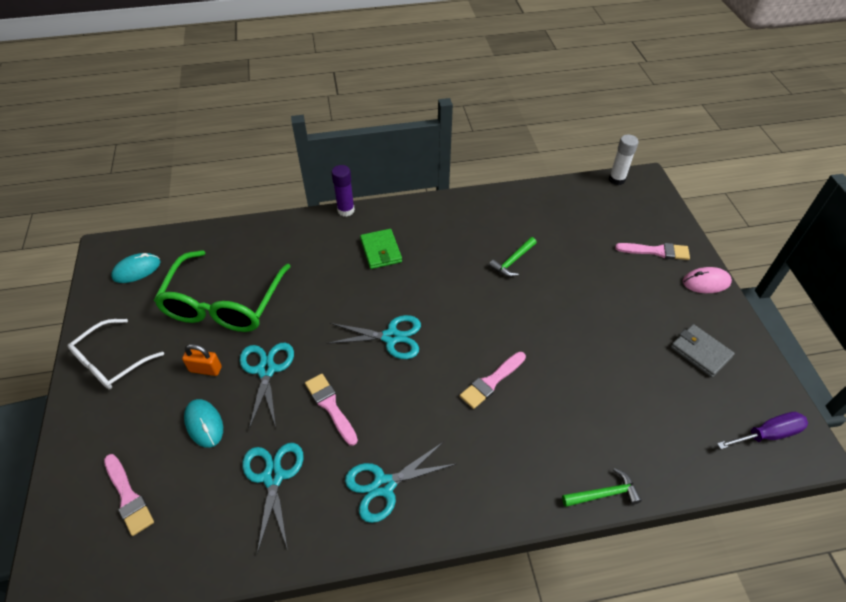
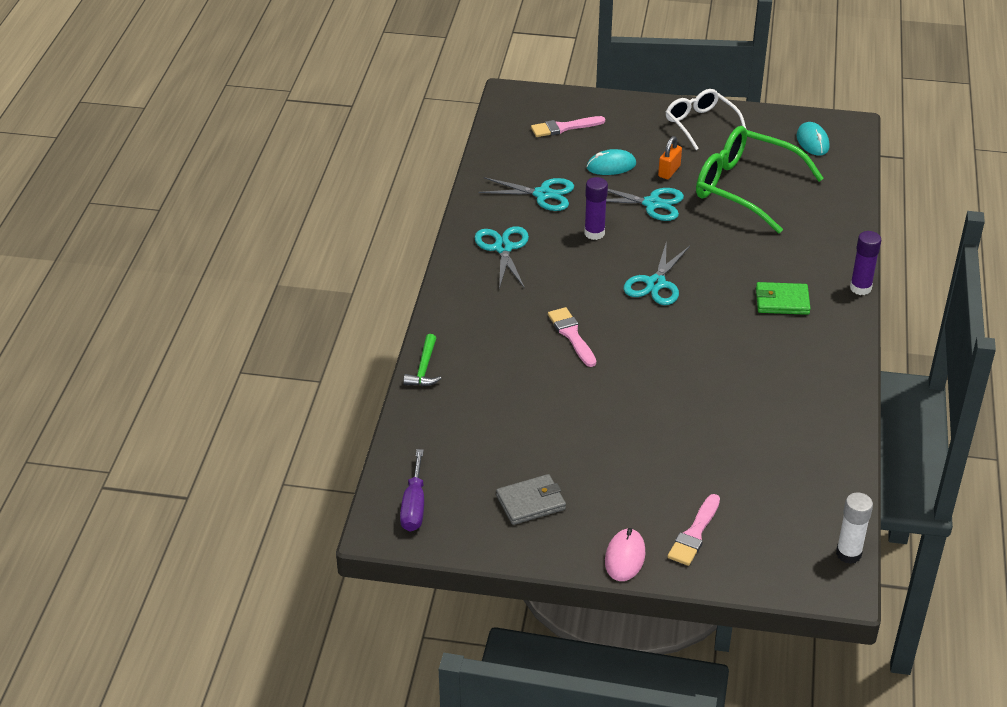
camera: 110 degrees right, 10 degrees down
(330, 406) = (594, 233): pink brush -> purple glue stick
(512, 261) = (726, 399): green hammer -> none

